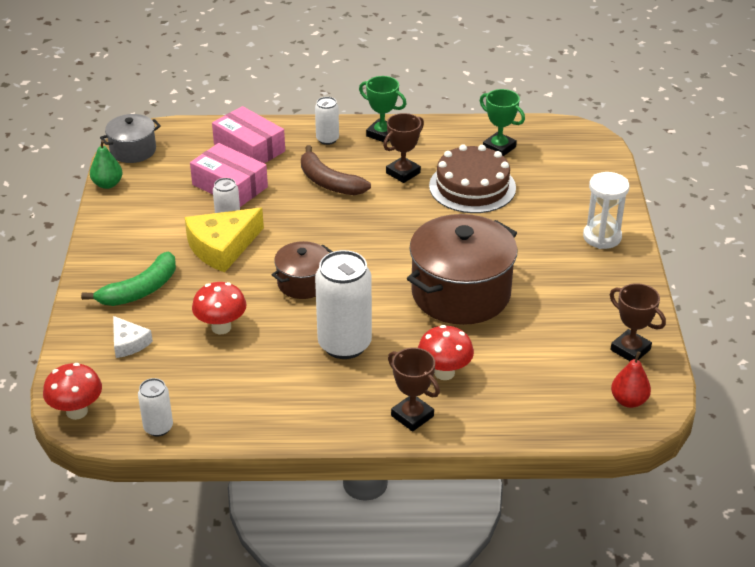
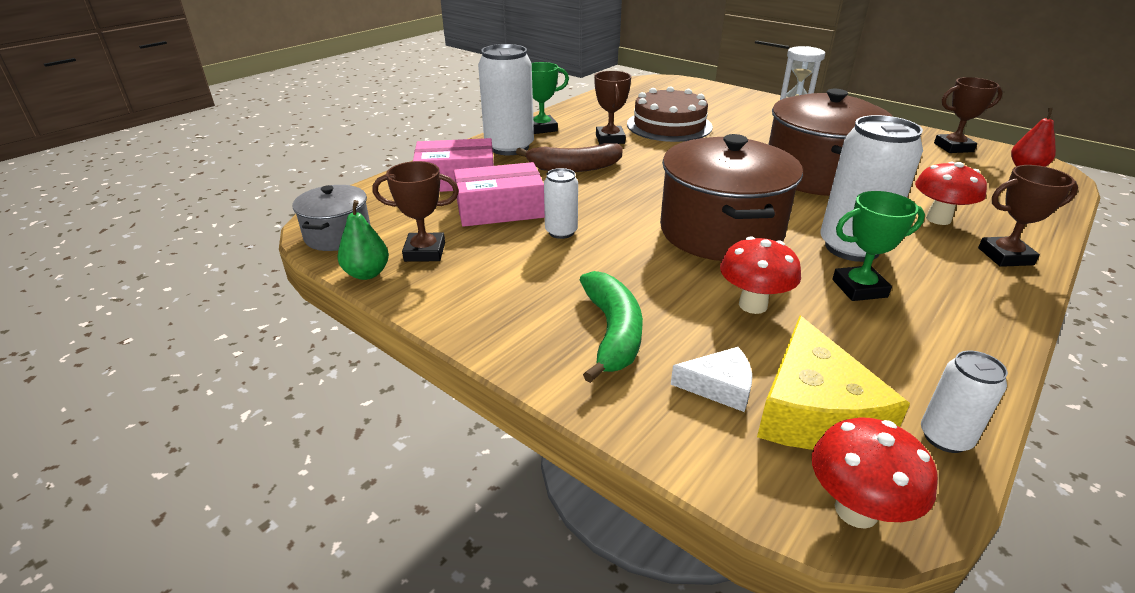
camera: 50 degrees left, 5 degrees down
(149, 189) = (425, 252): none -> brown trophy
(222, 247) = (599, 250): yellow cheese -> yellow cheese (814, 410)
(303, 283) = (720, 232): brown pot -> brown pot, size x1.89
(327, 139) = (509, 147): white can -> white can, size x1.93
(499, 148) = (632, 103): green trophy -> green trophy (859, 288)

